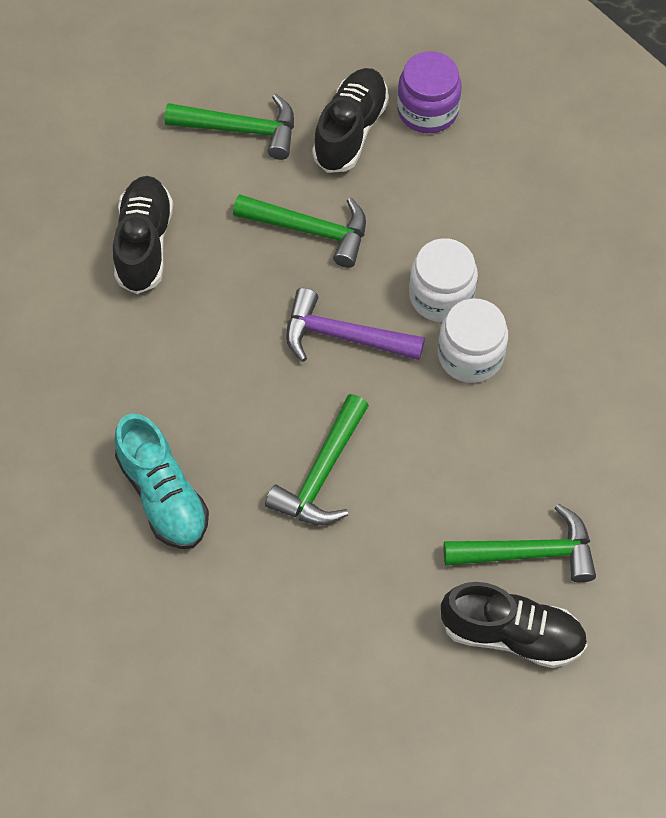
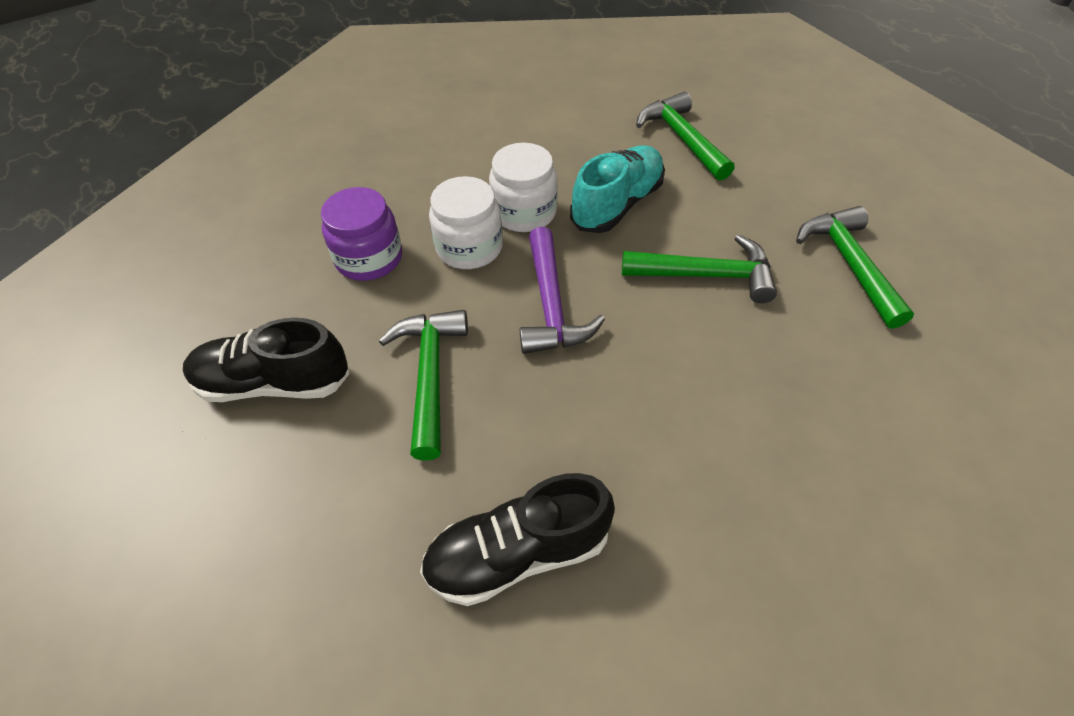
camera: 110 degrees left, 10 degrees down
(163, 495) = (823, 393): turquoise shoe -> turquoise shoe (617, 204)
(241, 129) = (293, 504): green hammer -> green hammer (849, 264)
(427, 110) = (231, 321): purple jar -> purple jar (369, 258)
(512, 634) = (752, 132): black shoe -> none

